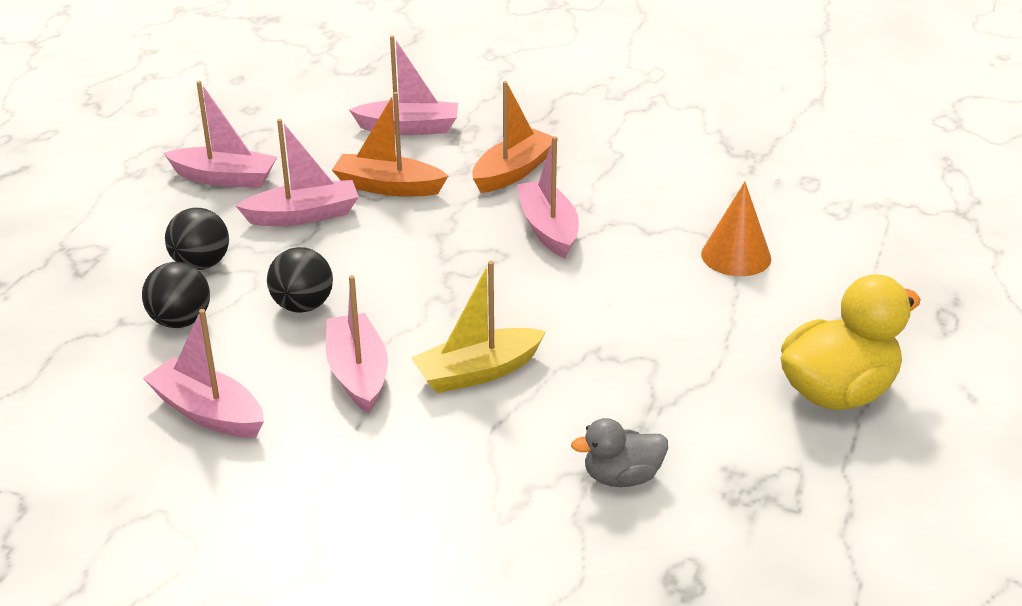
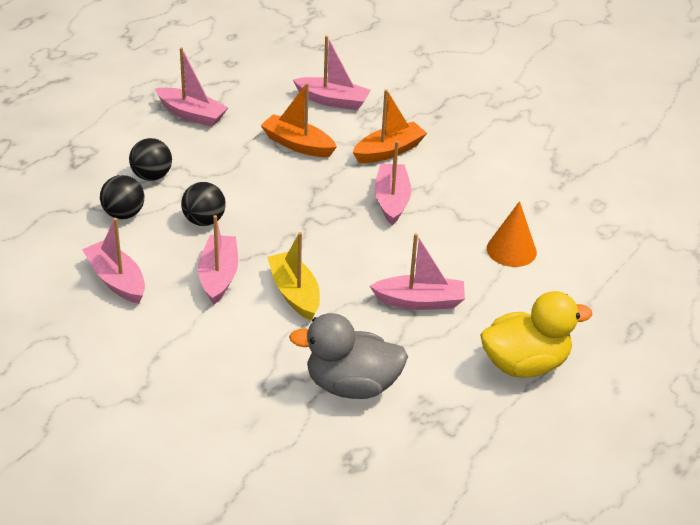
camera: 15 degrees right, 5 degrees up
(303, 215) = (232, 154): pink boat -> pink boat (420, 301)
(477, 372) = (294, 293): yellow boat -> yellow boat turned 75 degrees clockwise
(622, 477) = (351, 385): grey duck -> grey duck, size x1.78

